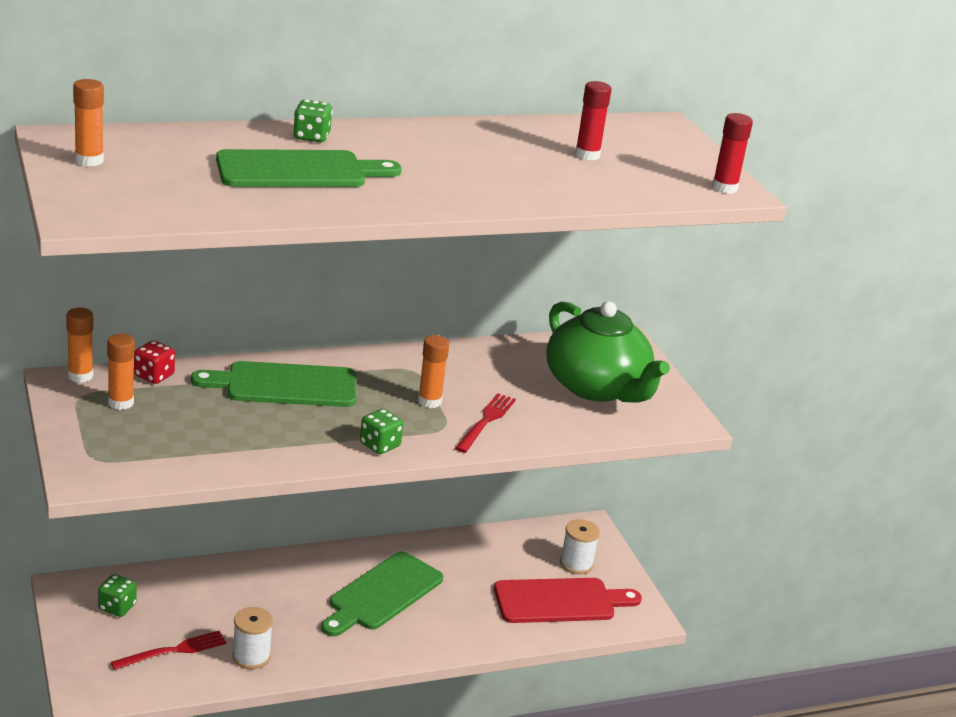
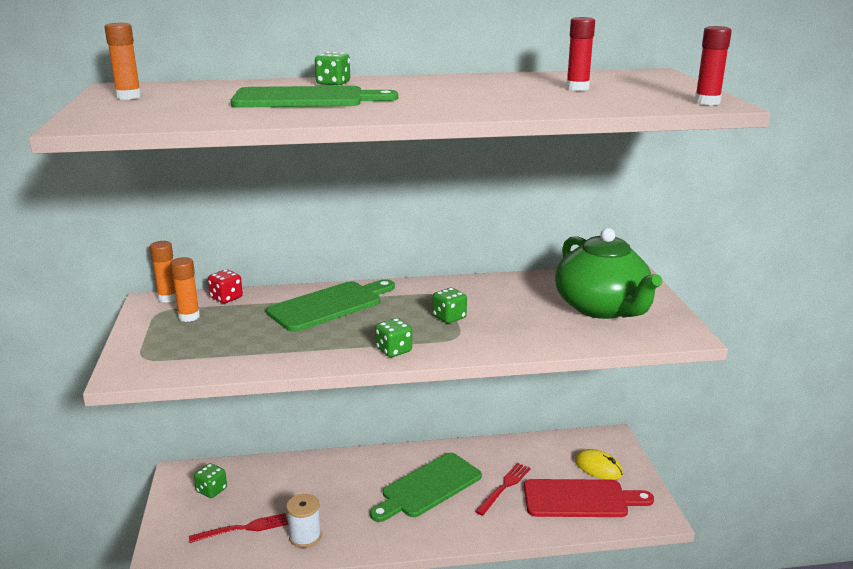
camera: 15 degrees right, 5 degrees down
(284, 385) = (329, 305): green cutting board -> green cutting board turned 135 degrees clockwise
(429, 401) = (449, 317): orange glue stick -> green dice
(486, 421) = (495, 333): red fork -> red fork (504, 487)
(576, 564) = (598, 467): white spool -> yellow mouse

